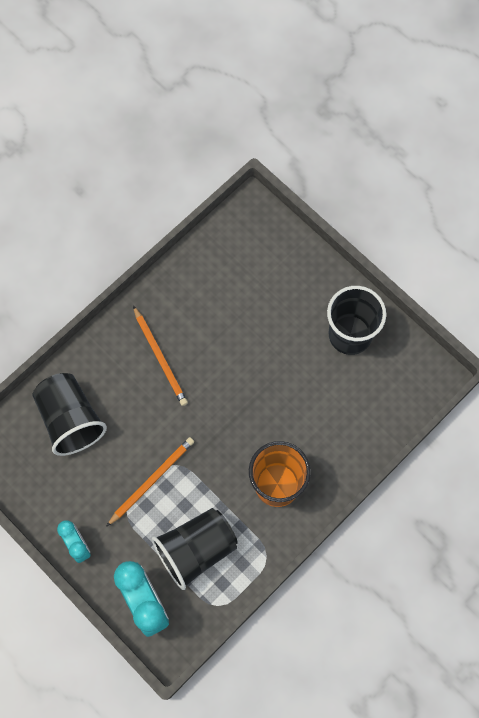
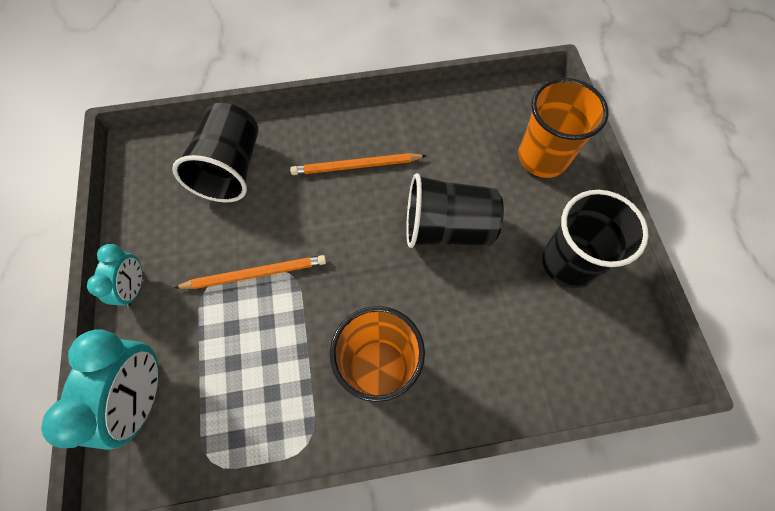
camera: 35 degrees right, 5 degrees down
(160, 358) = (356, 166): orange pencil -> orange pencil turned 75 degrees clockwise
(196, 549) = (240, 378): black cup -> black cup (447, 228)
(286, 265) = (542, 157): none -> orange cup

